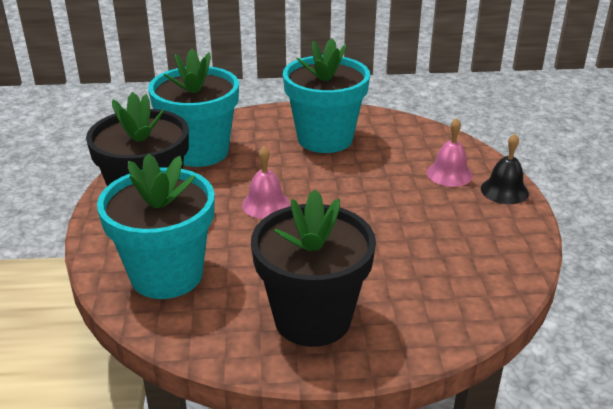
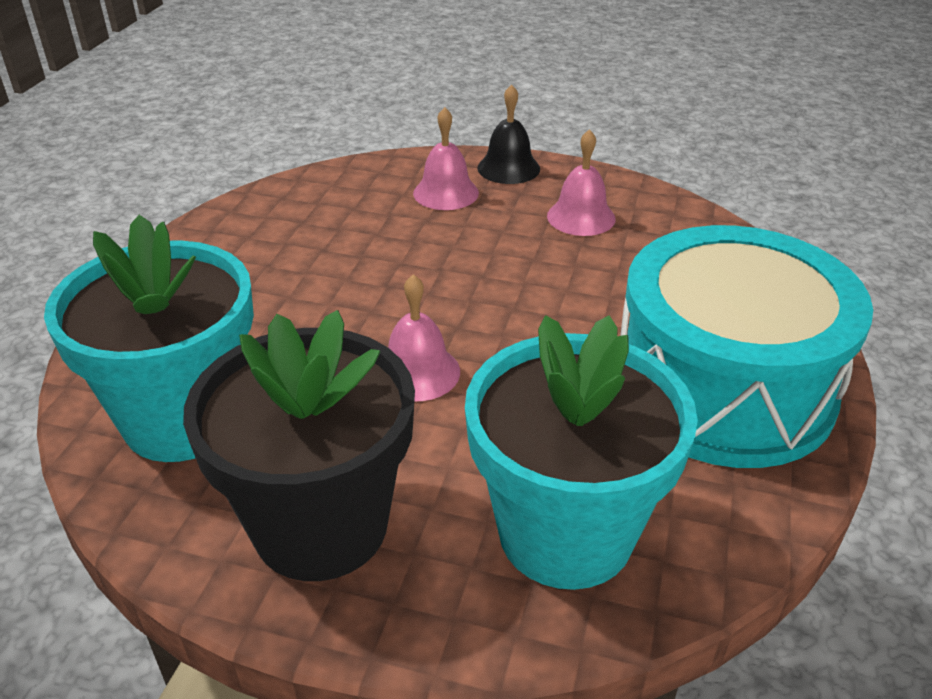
camera: 70 degrees left, 5 degrees up
(312, 319) = (723, 388): black flower pot -> turquoise drum
(325, 139) = (267, 268): turquoise flower pot -> none
(467, 231) = (581, 217): none -> pink bell

